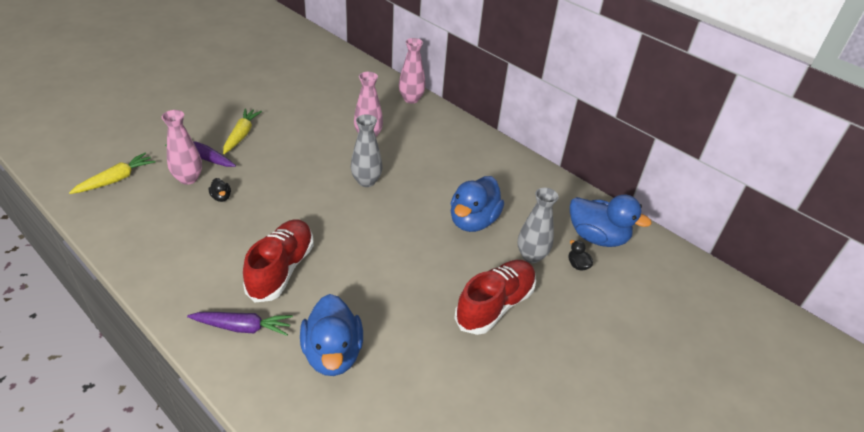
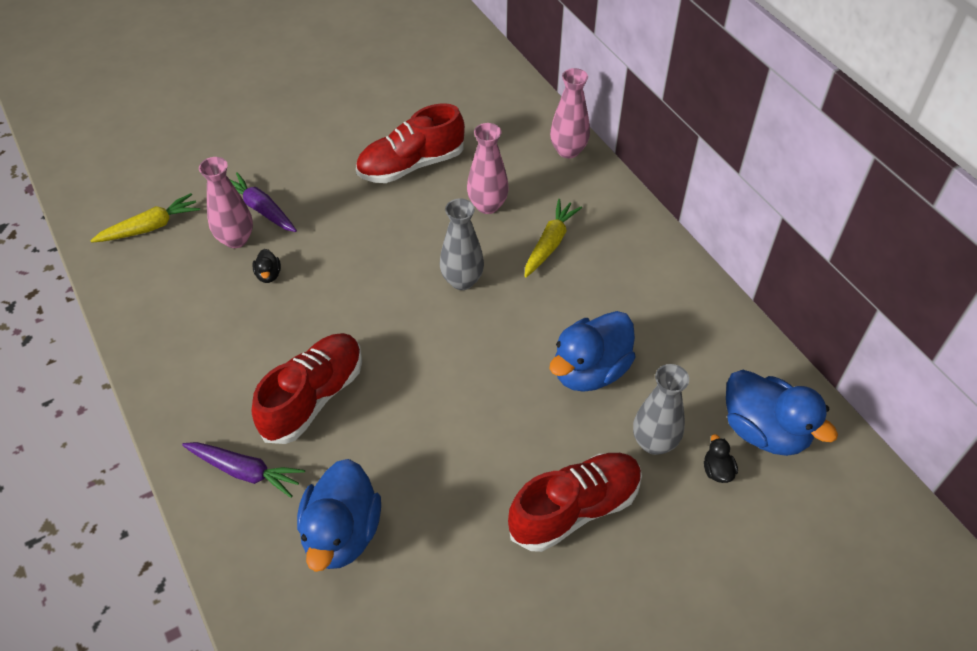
camera: 20 degrees right, 10 degrees up
(241, 135) = (319, 180): yellow carrot -> yellow carrot (550, 243)
(306, 119) = (411, 165): none -> red shoe

